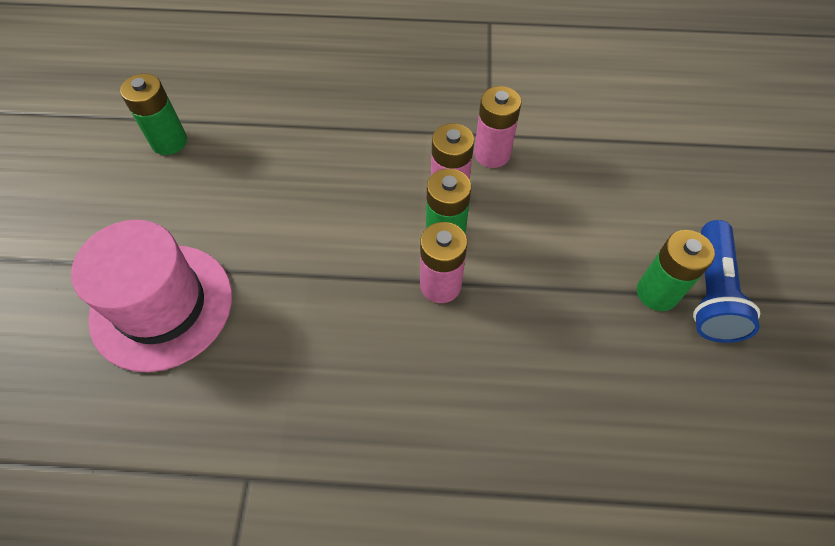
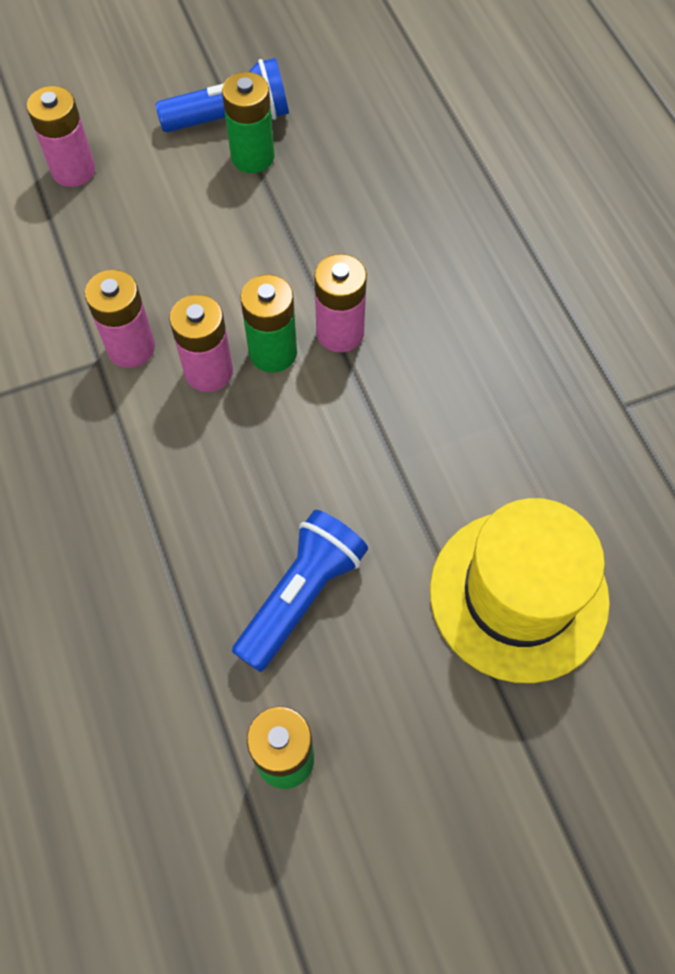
camera: 115 degrees left, 5 degrees up
(162, 306) = (518, 595): pink hat -> yellow hat
(254, 183) = (301, 595): none -> blue flashlight
(678, 167) = (73, 170): none -> pink battery

